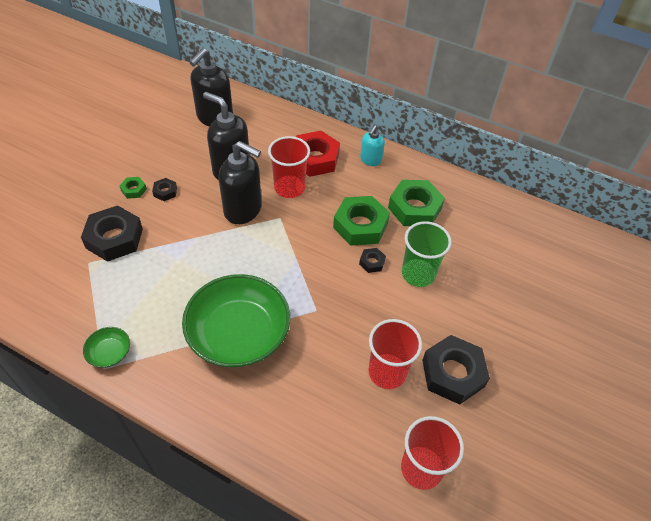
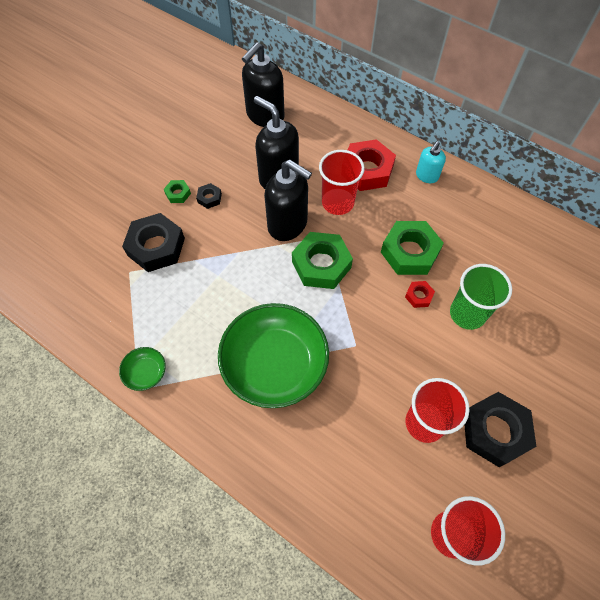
camera: 10 degrees right, 10 degrees up
(372, 262) = (418, 296): black nut -> red nut
(414, 208) = (470, 236): green nut -> green nut (321, 264)

